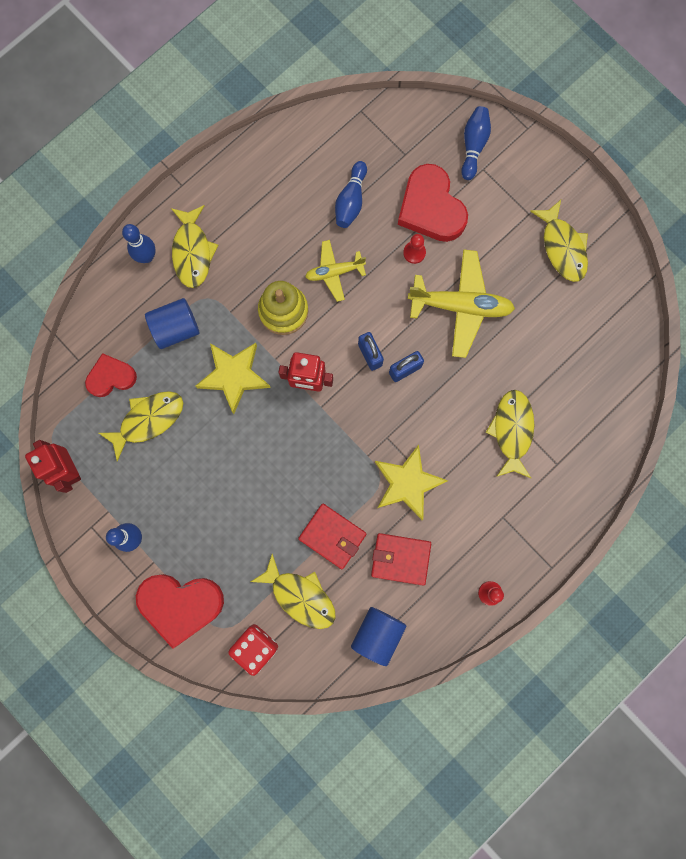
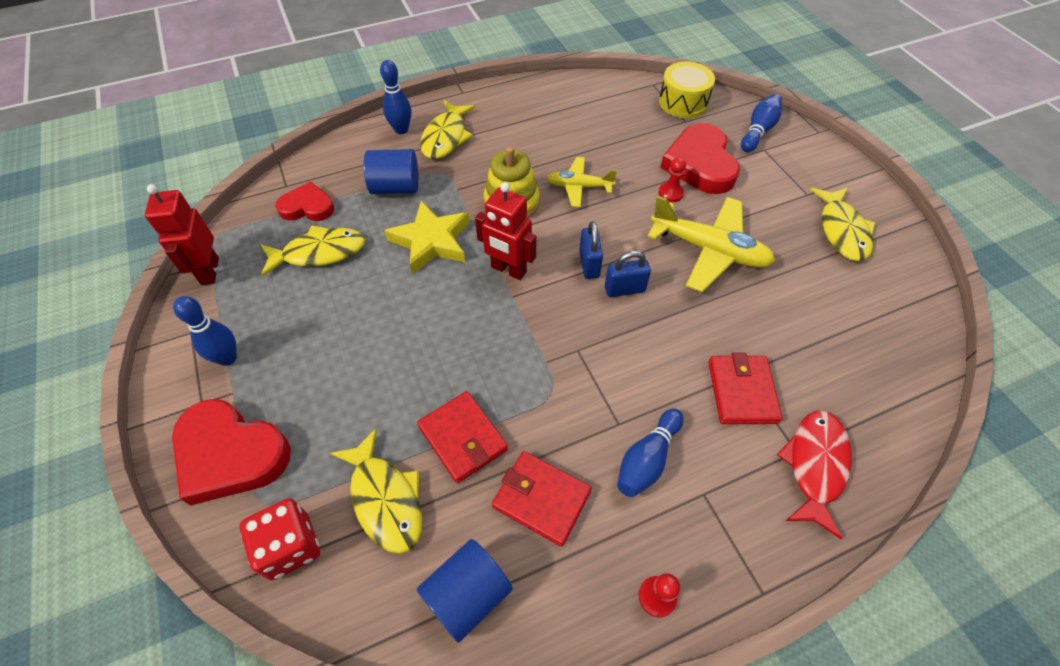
camera: 20 degrees right, 25 degrees down
(351, 201) = (619, 140): blue bowling pin -> blue bowling pin (647, 459)
(396, 128) = (683, 102): none -> yellow drum
(407, 483) = (585, 408): yellow star -> none
(512, 431) = (742, 391): yellow fish -> red wallet
(570, 471) = (815, 466): none -> red fish

